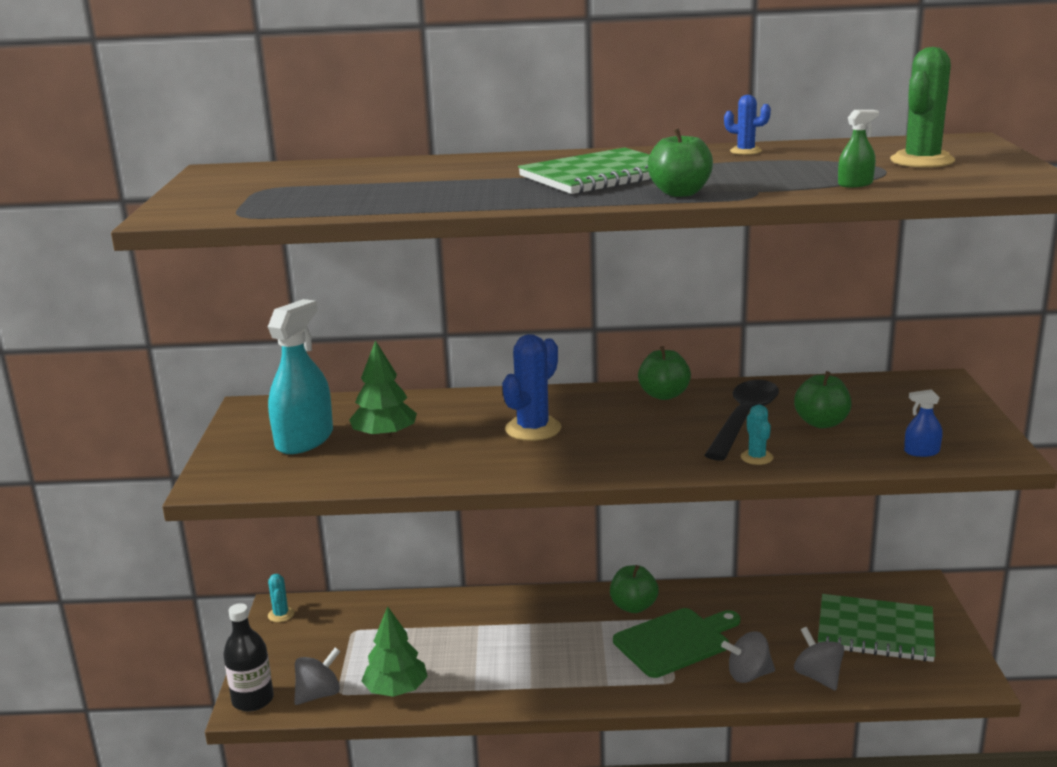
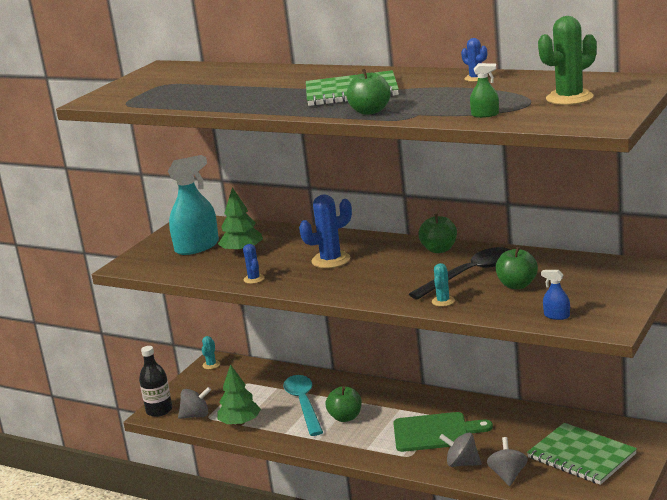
camera: 30 degrees right, 0 degrees up
(449, 471) = (254, 279): none -> blue cactus
(466, 642) = (303, 404): none -> turquoise spoon
(633, 607) = (429, 405): green apple -> green apple (345, 417)

